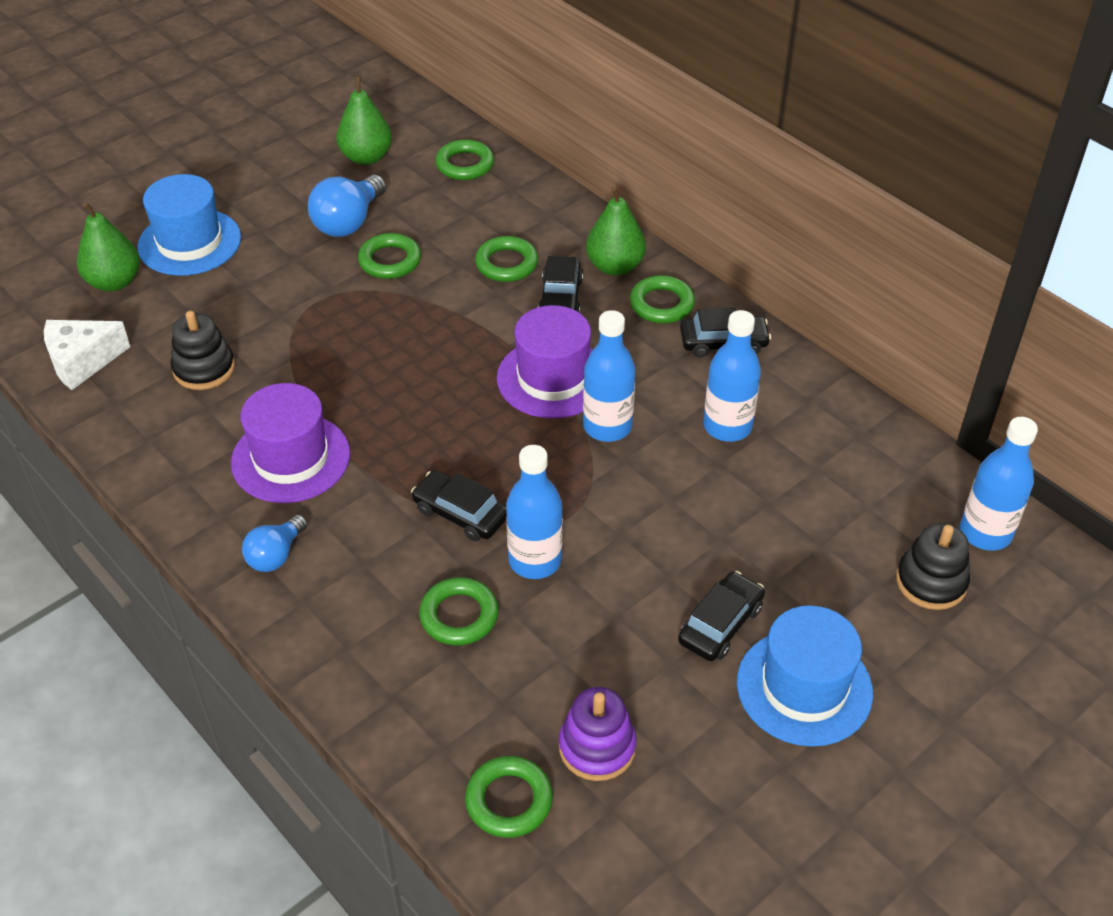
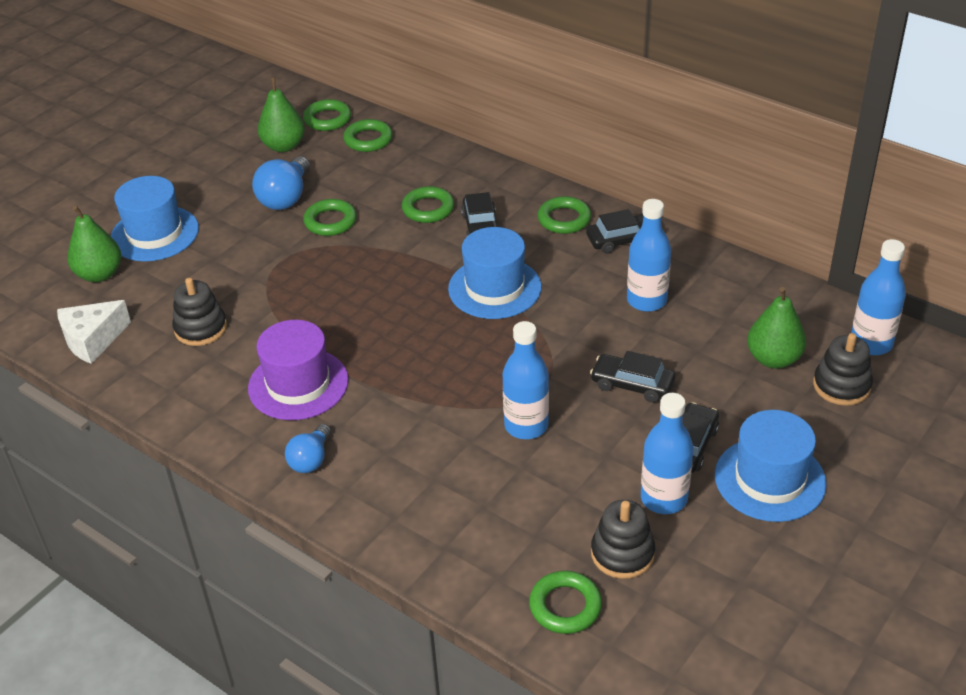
camera: 10 degrees left, 5 degrees down
(459, 616) = (478, 477): green ring -> green ring (327, 119)
(460, 513) = (453, 401): black car -> black car (632, 384)
(552, 378) = (494, 288): purple hat -> blue hat
(597, 747) = (622, 553): purple stacking toy -> black stacking toy
(607, 426) = (551, 316): blue bottle -> blue bottle (664, 498)
(615, 266) = (517, 197): green pear -> green pear (773, 359)

